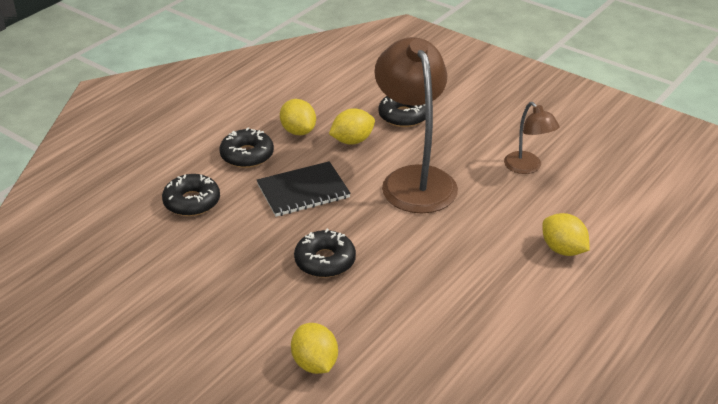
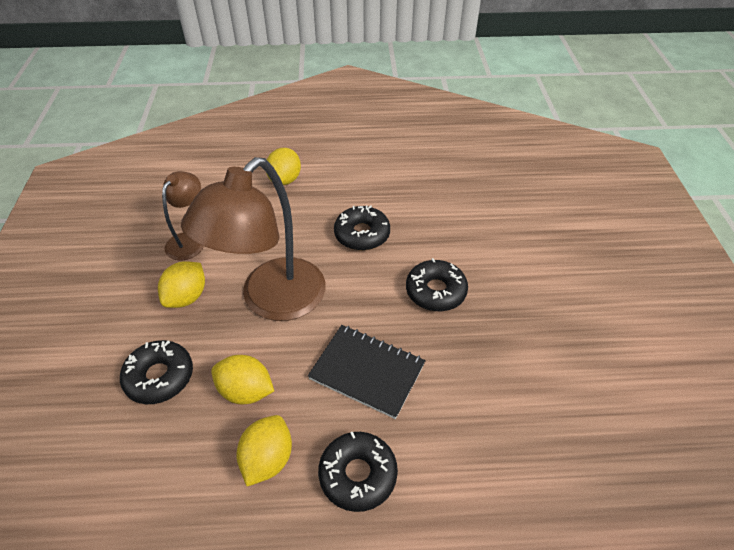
camera: 130 degrees left, 10 degrees up
(192, 202) = (480, 457): black donut -> black donut (362, 234)
(315, 363) = (527, 233): yellow lemon -> yellow lemon (187, 297)

